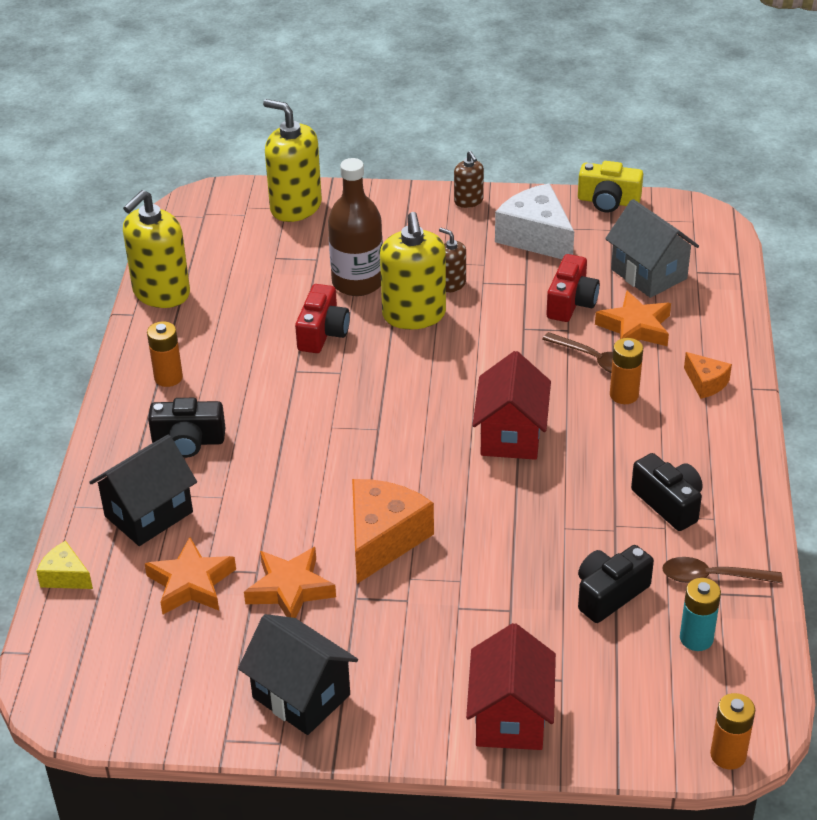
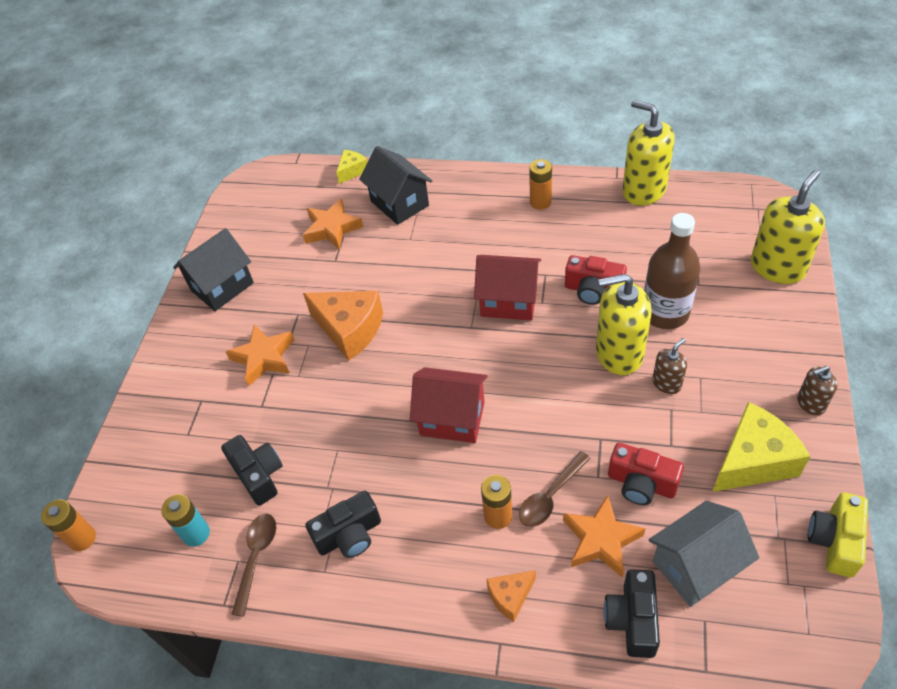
camera: 100 degrees right, 10 degrees up
(188, 441) = (469, 218): black camera -> black camera (632, 619)
(290, 589) = (314, 278): orange star -> orange star (264, 358)
(510, 717) = (166, 400): red house -> red house (509, 301)
(536, 237) = (753, 460): white cheese -> yellow cheese

